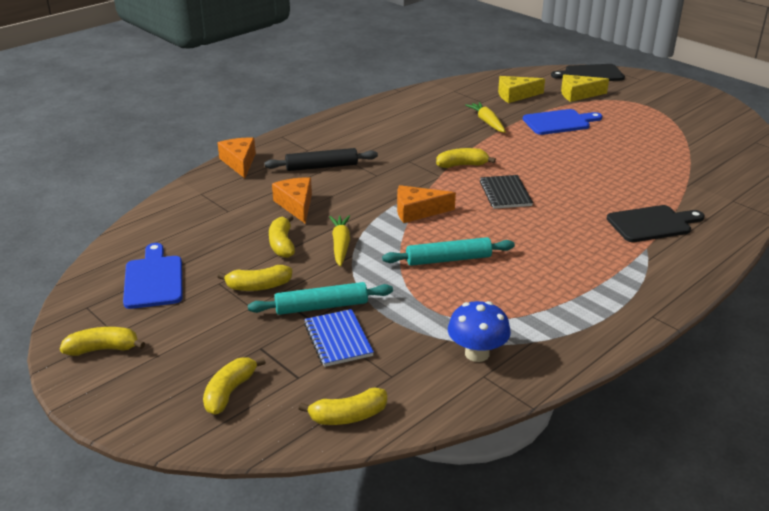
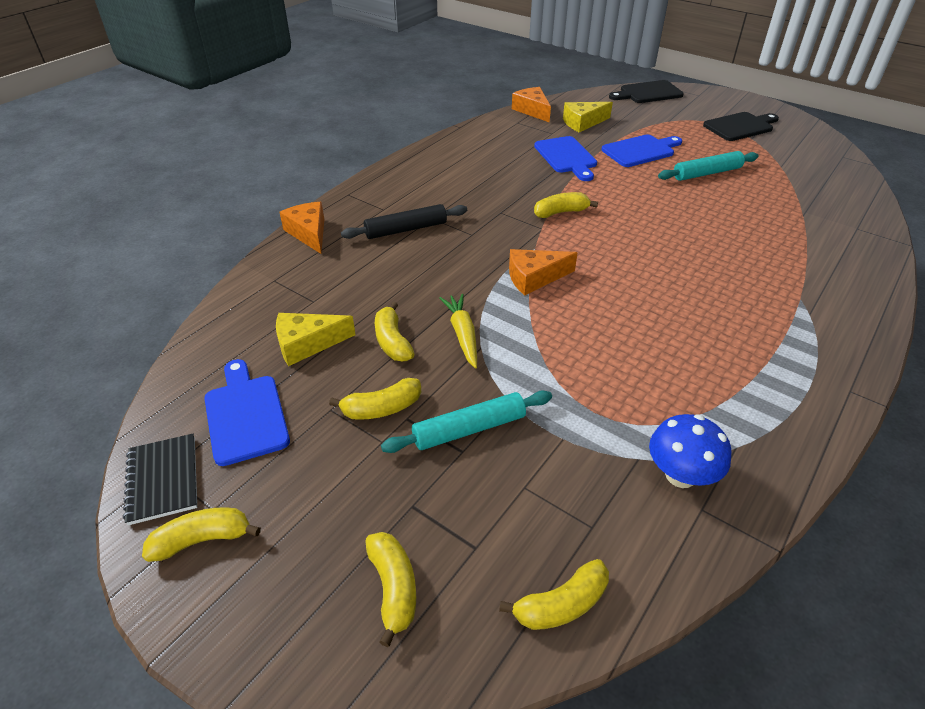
camera: 10 degrees left, 10 degrees up
(230, 392) = (393, 588): yellow banana -> yellow banana turned 150 degrees clockwise
(296, 205) = (392, 284): orange cheese -> orange cheese (532, 110)
(338, 340) = (506, 478): blue notebook -> none
(448, 259) = (594, 340): turquoise rolling pin -> turquoise rolling pin (707, 173)
(487, 122) = (566, 157): yellow carrot -> blue cutting board
(505, 193) = (621, 244): black notebook -> black notebook (163, 480)
(578, 94) = (645, 117): yellow cheese -> yellow cheese (307, 344)
(652, 224) = (791, 266): black cutting board -> black cutting board (740, 126)

